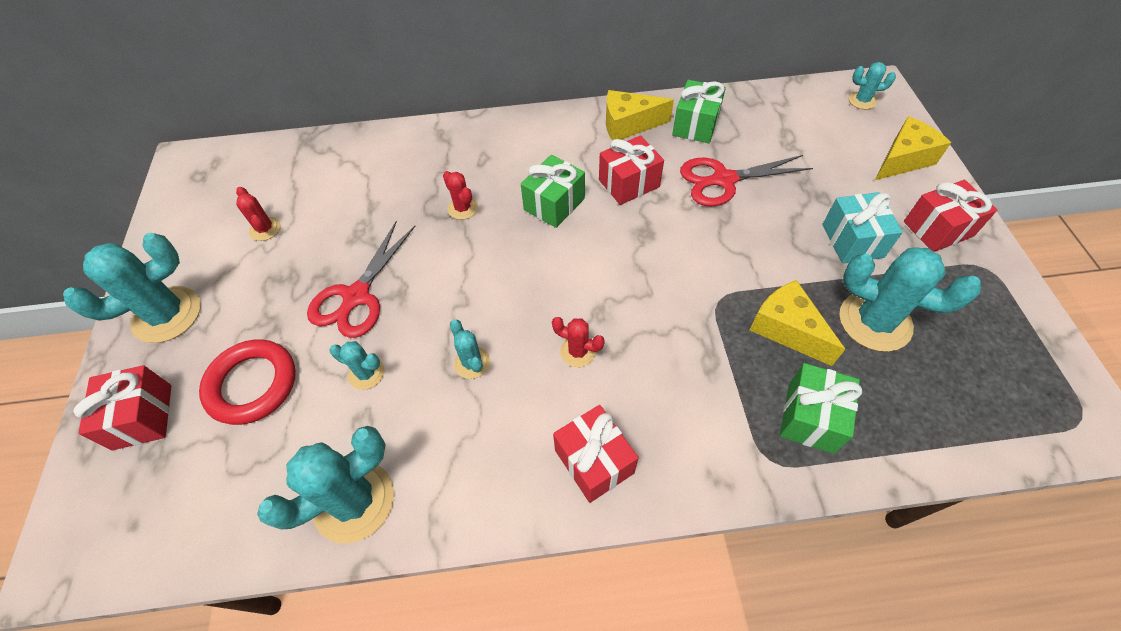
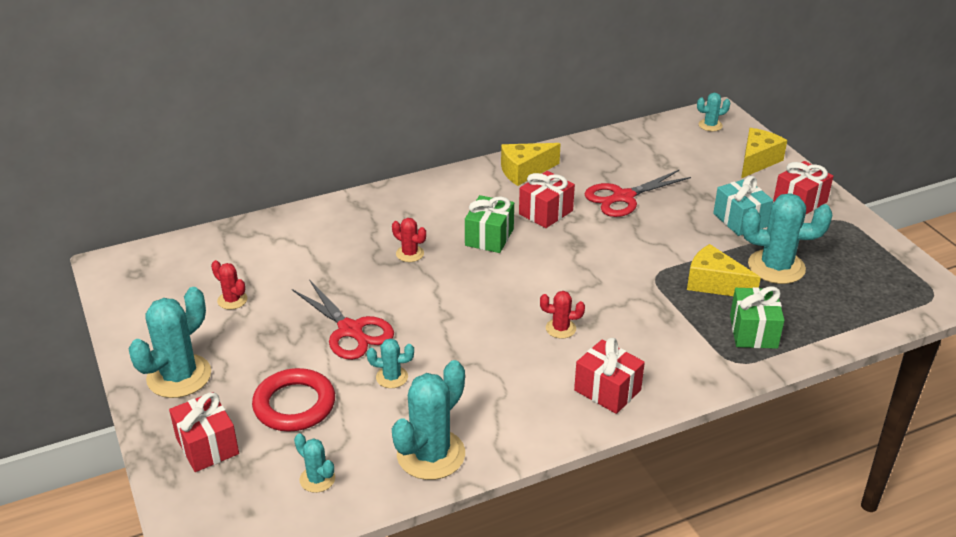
camera: 20 degrees left, 20 degrees down
(356, 297) = (350, 330): red scissors -> red scissors turned 45 degrees counterclockwise
(472, 363) = (478, 353): turquoise cactus -> turquoise cactus (317, 479)
(695, 125) = (582, 163): green gift -> none

